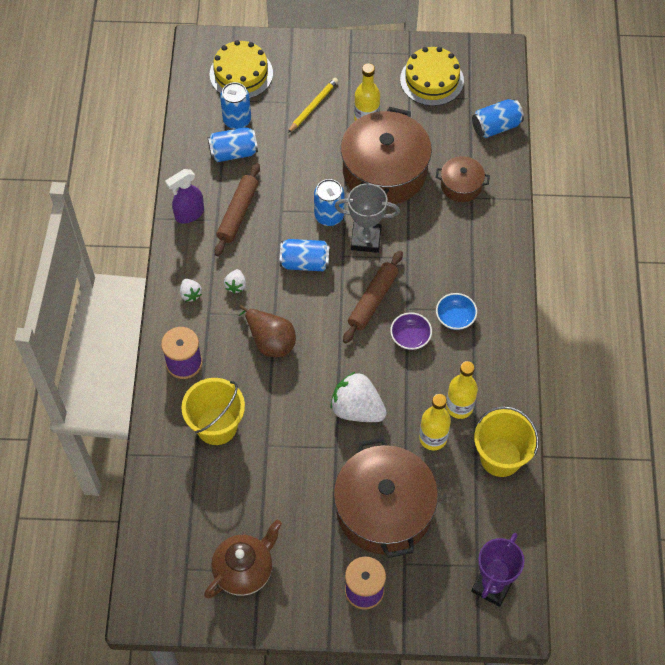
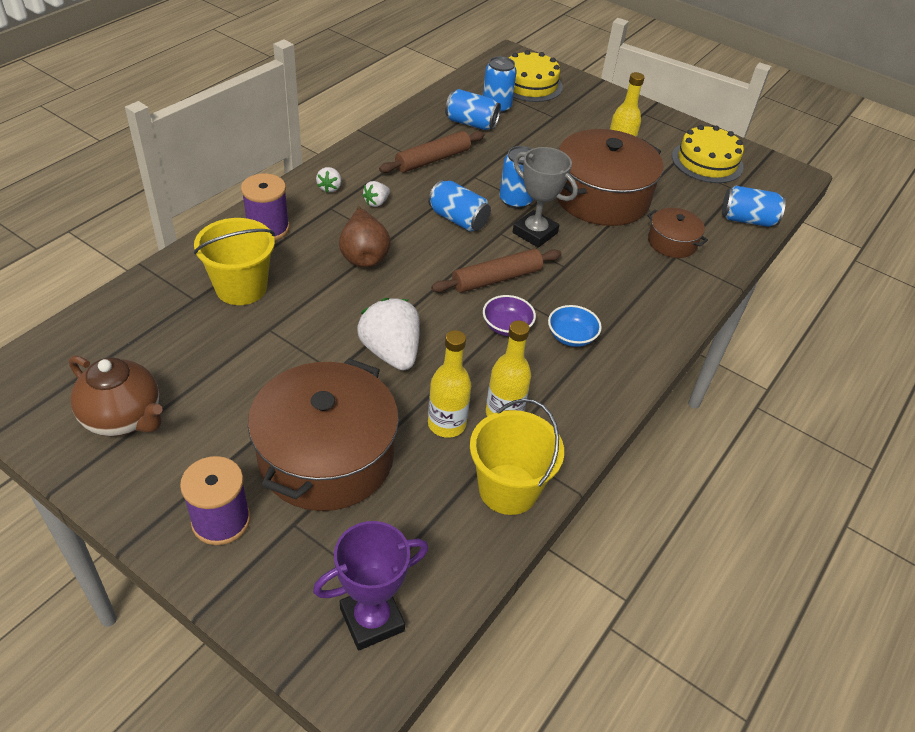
camera: 30 degrees right, 15 degrees down
(189, 214) = (389, 140): purple spray bottle -> none
(244, 570) = (124, 418): brown teapot -> brown teapot turned 45 degrees clockwise
(313, 106) = (575, 129): yellow pencil -> none

